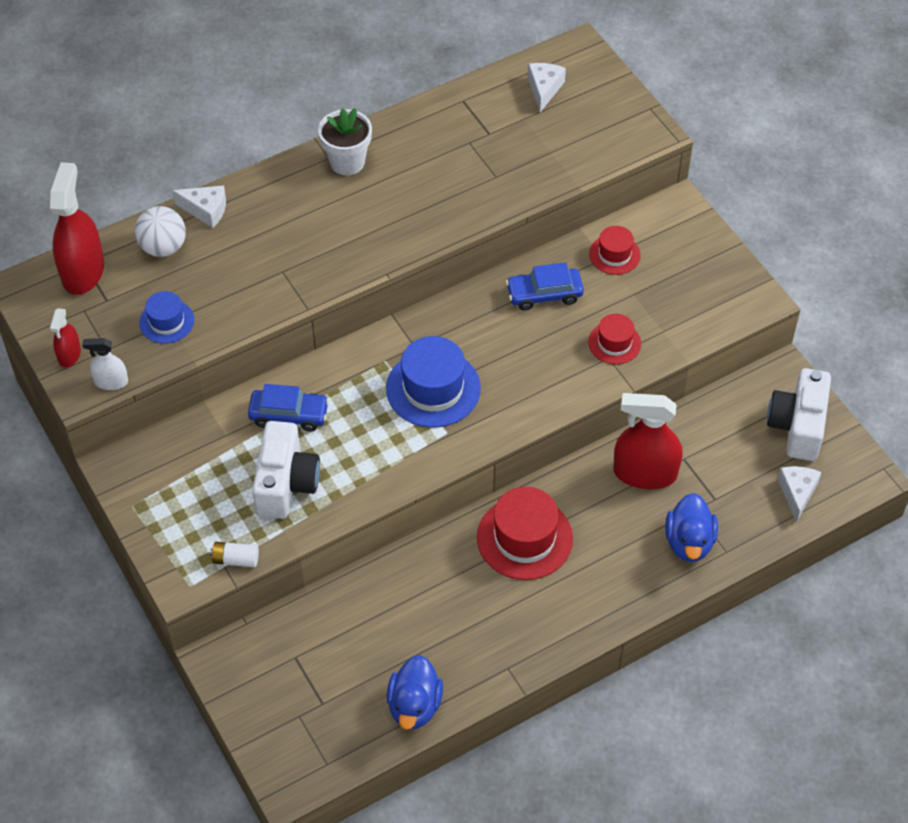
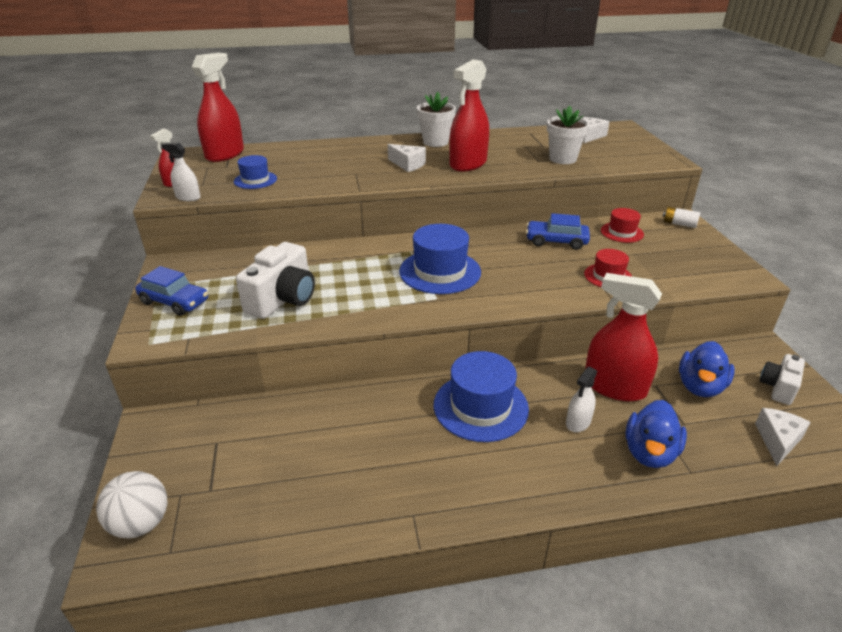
camera: 20 degrees right, 20 degrees down
(163, 247) = (285, 153): white ball -> white ball (141, 523)
(206, 210) = (327, 145): white cheese -> white cheese (408, 164)
(235, 559) = (201, 336): white battery -> white battery (679, 224)
(289, 415) = (317, 263): blue car -> blue car (174, 302)
(411, 209) = (468, 164): none -> red spray bottle
(414, 706) = (296, 522): blue duck -> blue duck (700, 387)
(523, 163) = (562, 159): none -> white flower pot
(524, 538) = (480, 406): red hat -> blue hat
(620, 528) = (578, 422): none -> white spray bottle
(797, 426) = (778, 387): white camera -> white camera, size x0.60

